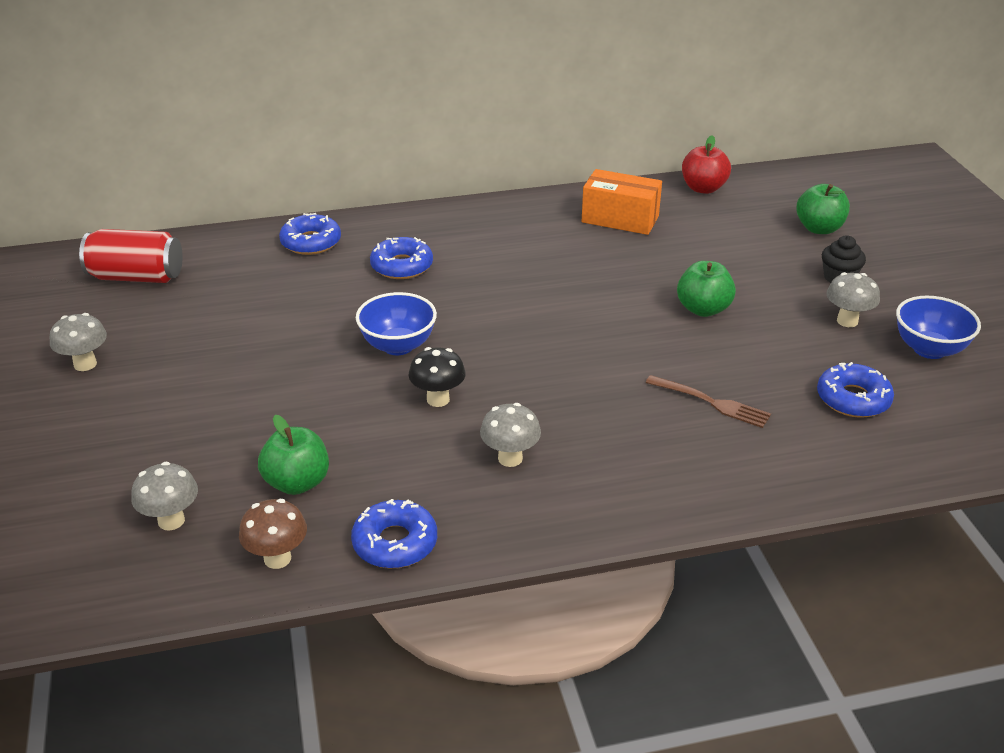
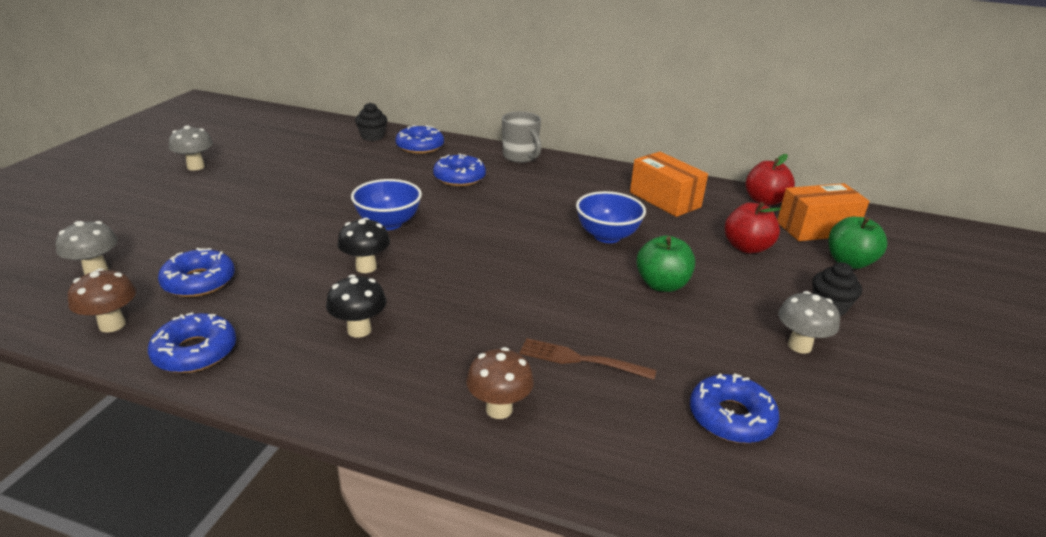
camera: 30 degrees right, 5 degrees down
(137, 277) = (293, 133): red can -> none
(240, 248) = (372, 137): none -> black cupcake
(297, 483) = (199, 281): green apple -> blue donut
(433, 218) = (520, 157): none -> grey mug
(510, 458) = (359, 330): grey mushroom -> black mushroom
(696, 469) = (499, 409): none -> brown mushroom
(711, 402) = (581, 360): brown fork -> brown fork turned 135 degrees clockwise
(733, 245) = (747, 247): none -> red apple
(768, 203) = (816, 228): none -> orange box
(929, 349) = (871, 407): blue bowl -> blue bowl (607, 236)

